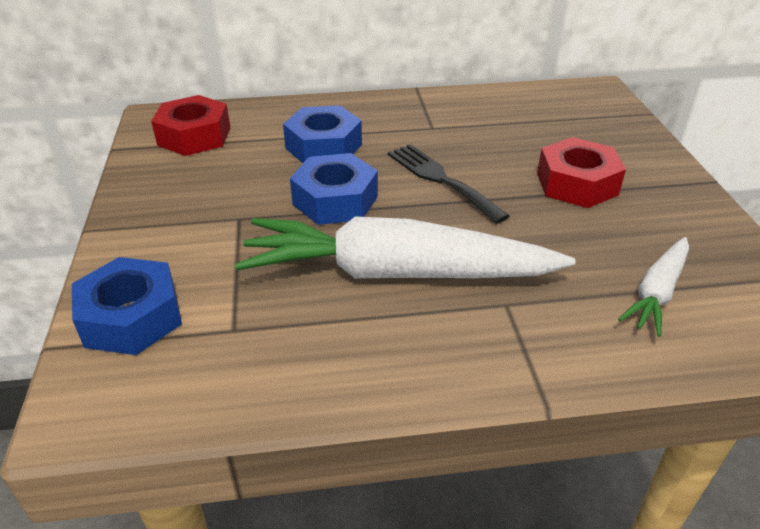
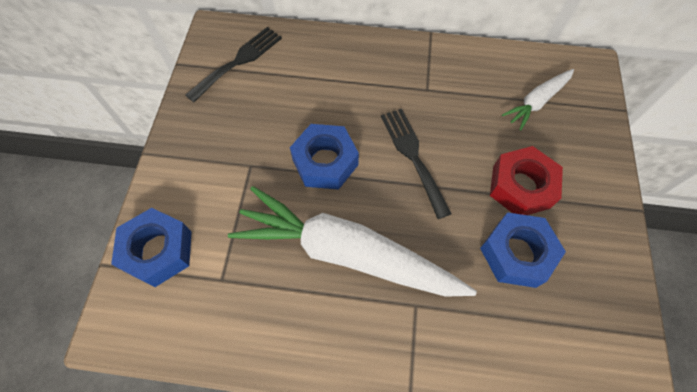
camera: 15 degrees right, 25 degrees up
(194, 136) = (239, 61): red nut -> black fork
(324, 146) = (333, 95): blue nut -> blue nut (516, 253)
(657, 292) = (534, 324): white carrot -> white carrot (537, 102)

